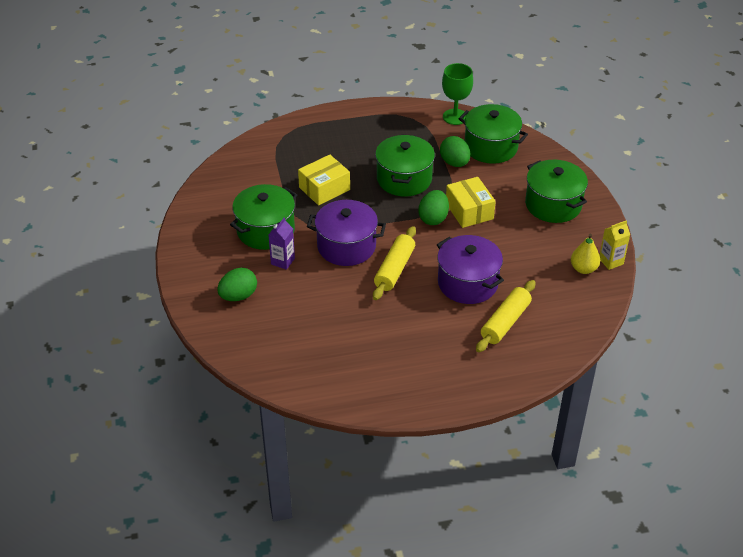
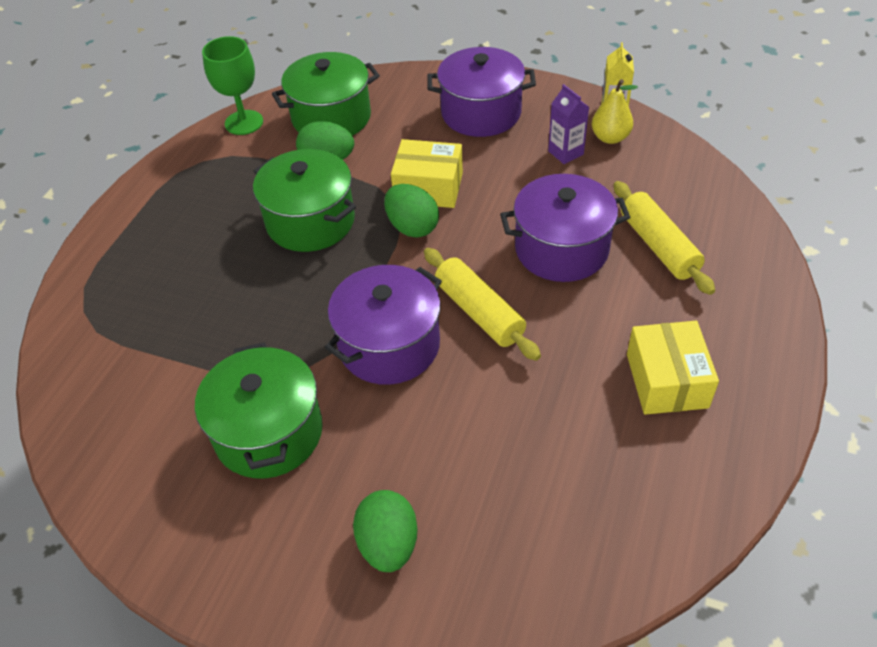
camera: 55 degrees left, 5 degrees up
(282, 261) = (356, 441): purple carton -> purple carton (565, 153)
(324, 188) = (246, 315): yellow box -> yellow box (667, 380)
(553, 205) = (481, 113): green pot -> purple pot

